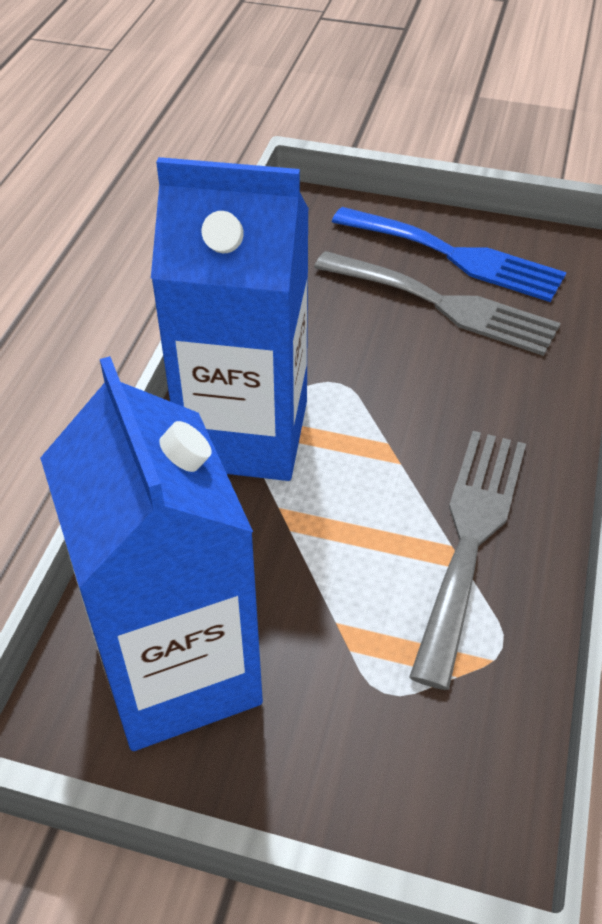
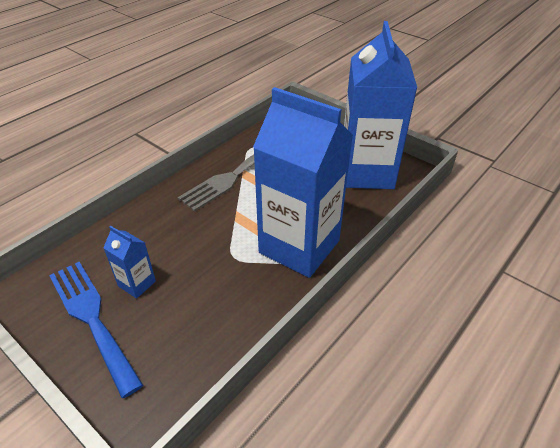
camera: 155 degrees left, 5 degrees down
(444, 305) = (137, 284): grey fork -> blue carton

